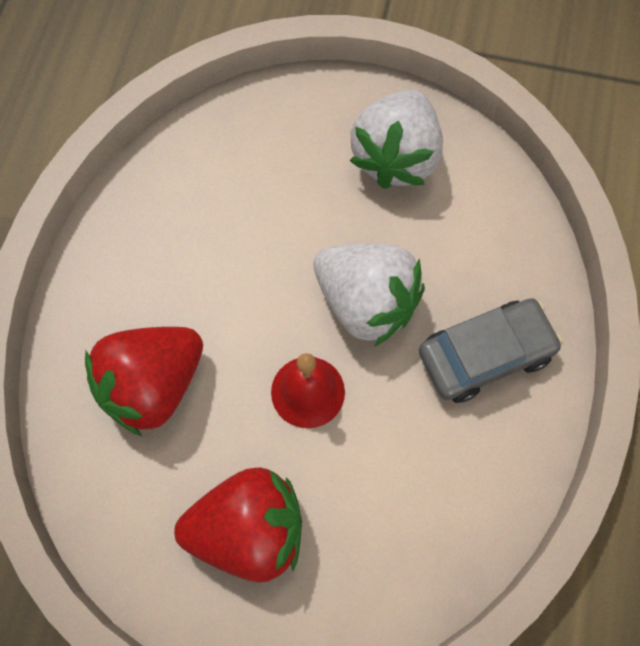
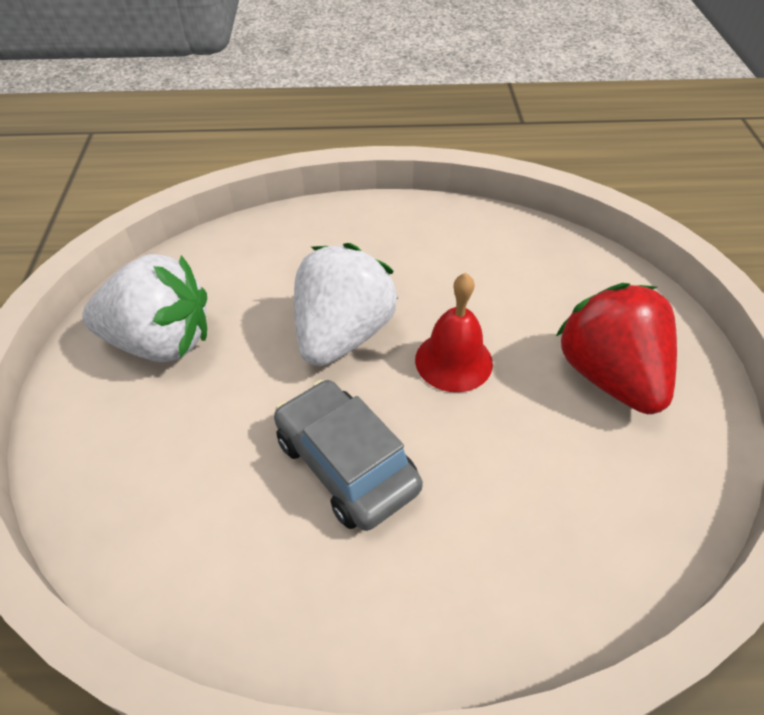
camera: 105 degrees left, 20 degrees down
(153, 385) = (509, 506): red strawberry -> none
(485, 355) = (368, 247): grey car -> grey car (346, 464)

